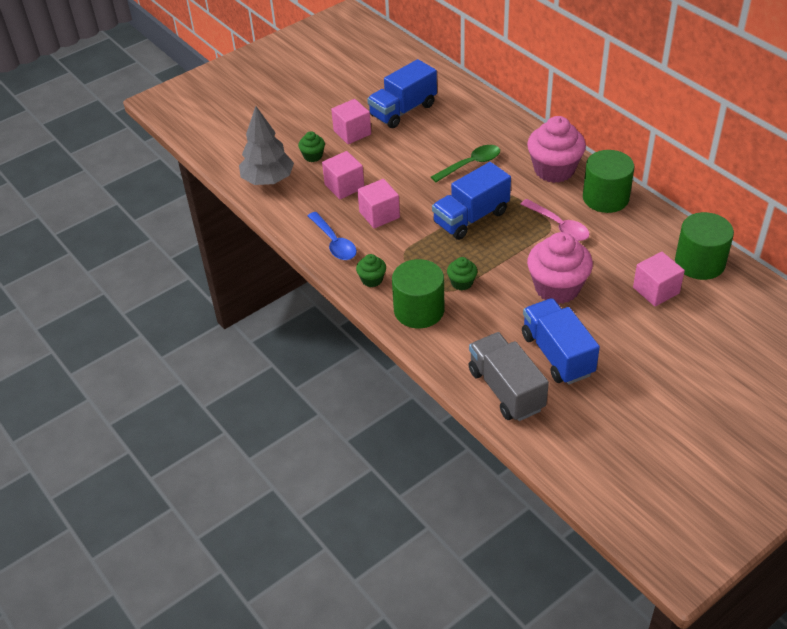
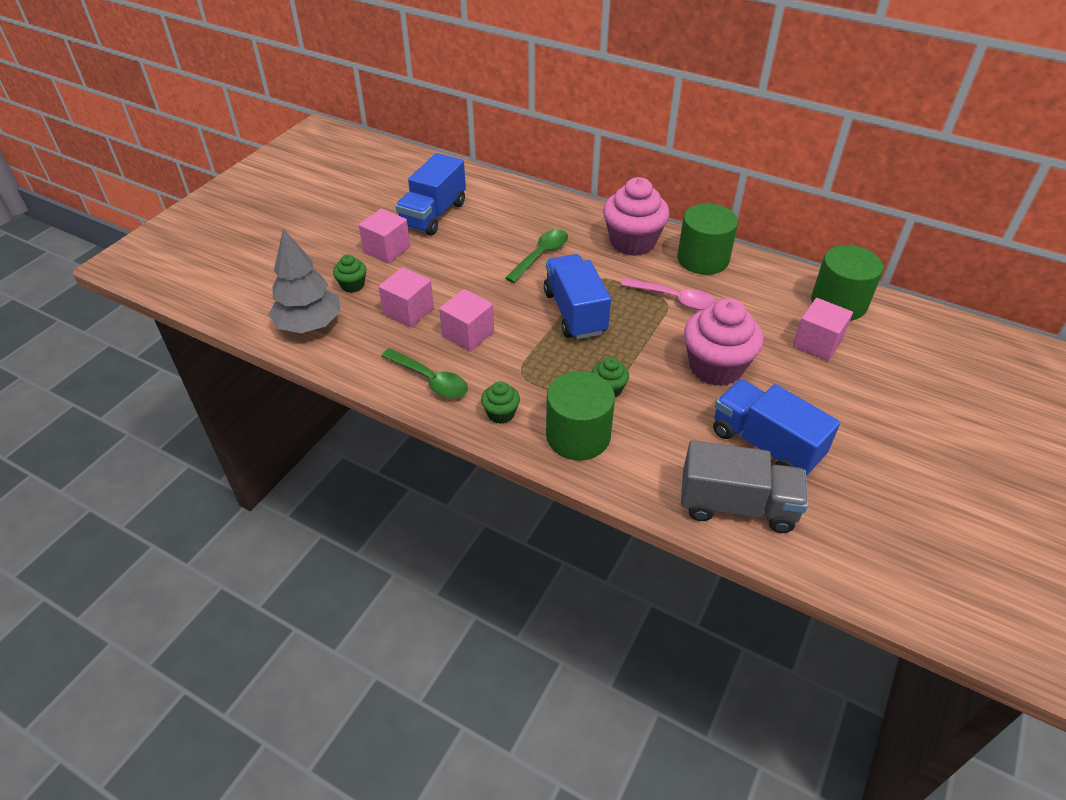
camera: 25 degrees left, 0 degrees up
(334, 242) = (430, 380): blue spoon -> green spoon
(471, 218) = (575, 312): blue truck -> blue truck turned 135 degrees clockwise
(506, 390) = (737, 506): grey truck -> grey truck turned 150 degrees clockwise

